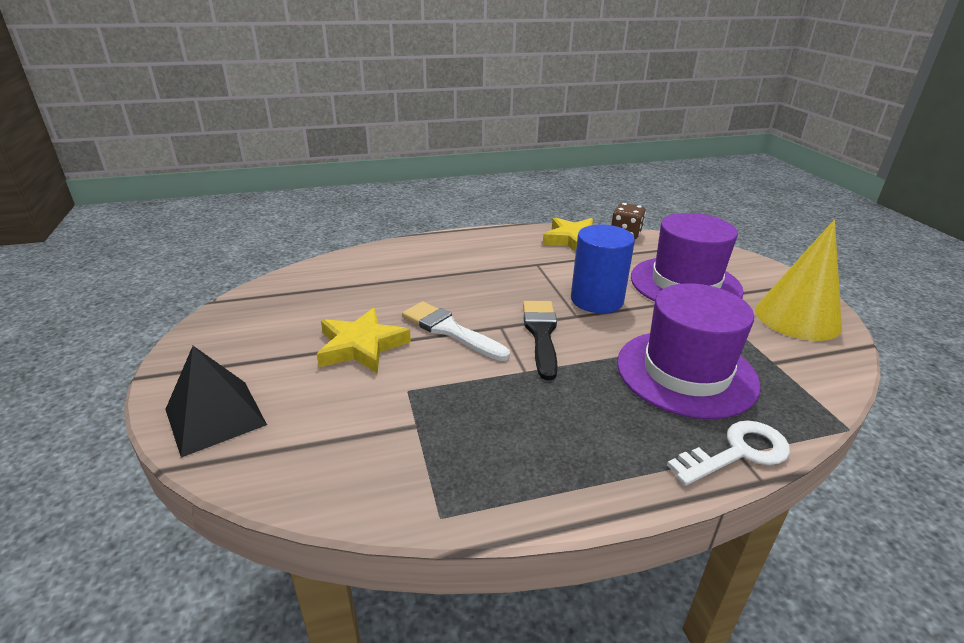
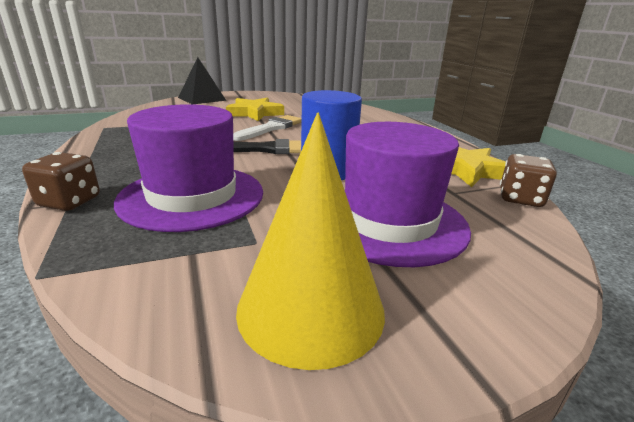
camera: 85 degrees right, 5 degrees down
(738, 452) = (69, 202): white key -> brown dice

